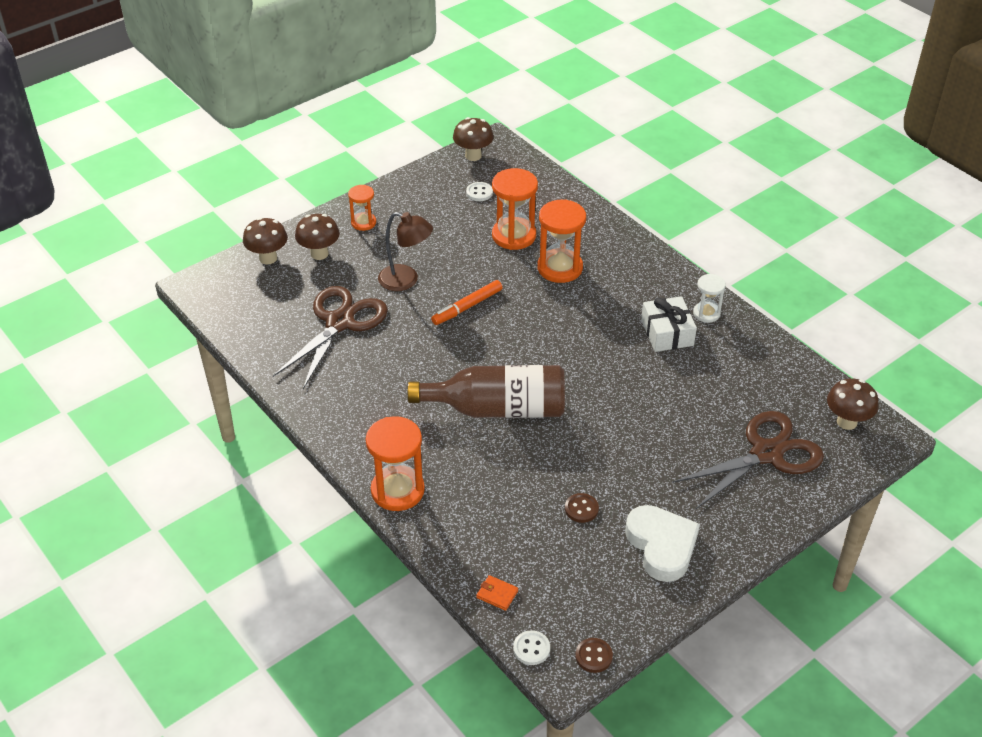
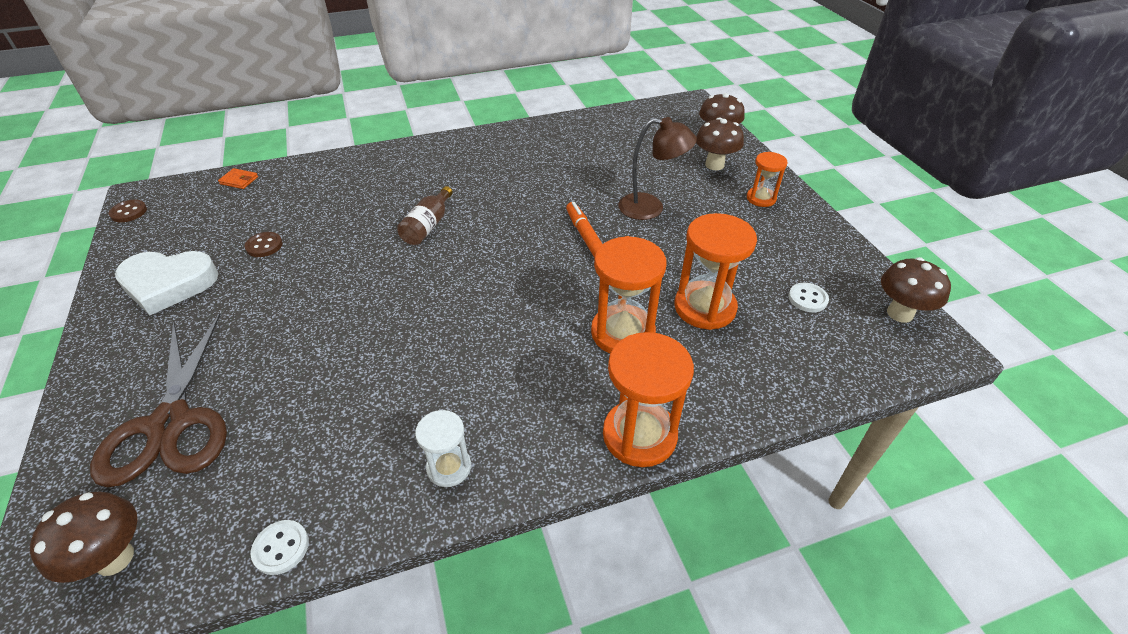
camera: 110 degrees right, 0 degrees up
(340, 322) = (606, 161): brown scissors -> none
(397, 490) = (385, 156): orange hourglass -> orange hourglass (639, 435)
(406, 280) = (650, 208): brown lamp -> brown lamp turned 120 degrees counterclockwise
(497, 409) = (428, 226): brown bottle -> brown bottle, size x0.50
(497, 594) = (239, 180): orange wallet -> orange wallet turned 60 degrees clockwise
(531, 649) = (175, 185): white button -> white button (281, 548)
(667, 333) = (441, 402): white gift -> none

